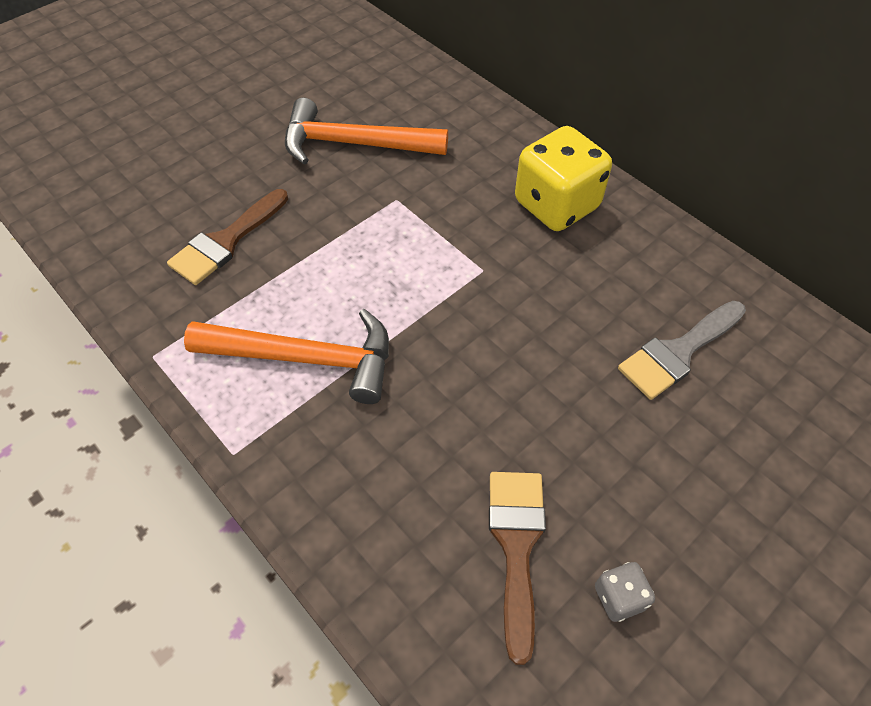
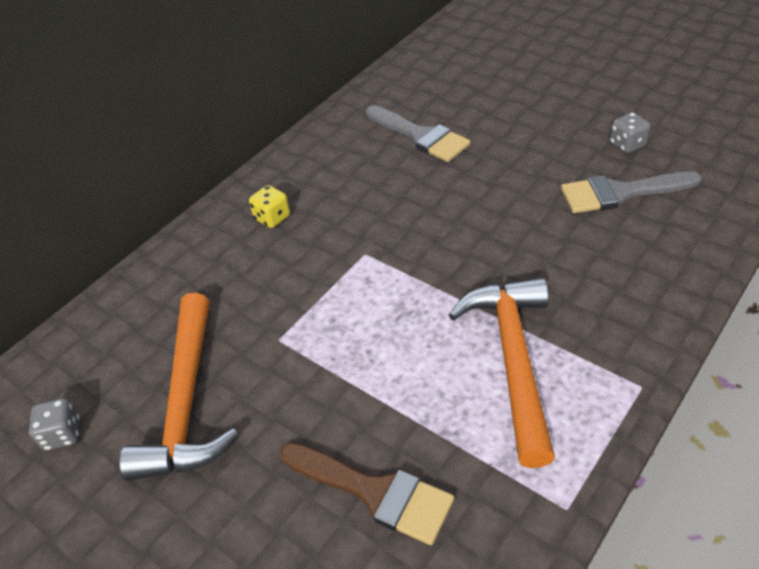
camera: 95 degrees left, 10 degrees down
(354, 84) = (62, 434): none -> grey dice
(516, 546) = (620, 193): brown brush -> grey brush
(556, 205) = (272, 218): yellow dice -> yellow dice, size x0.44

